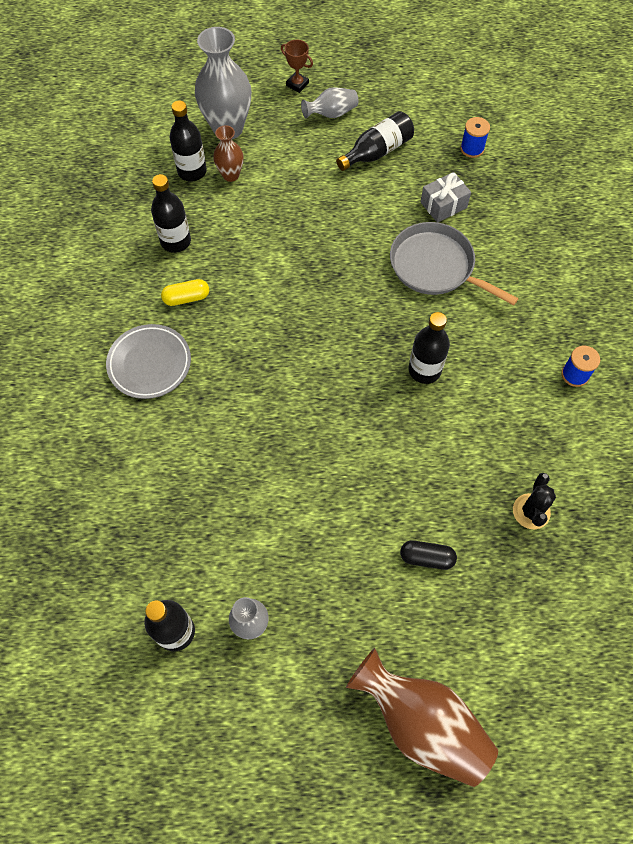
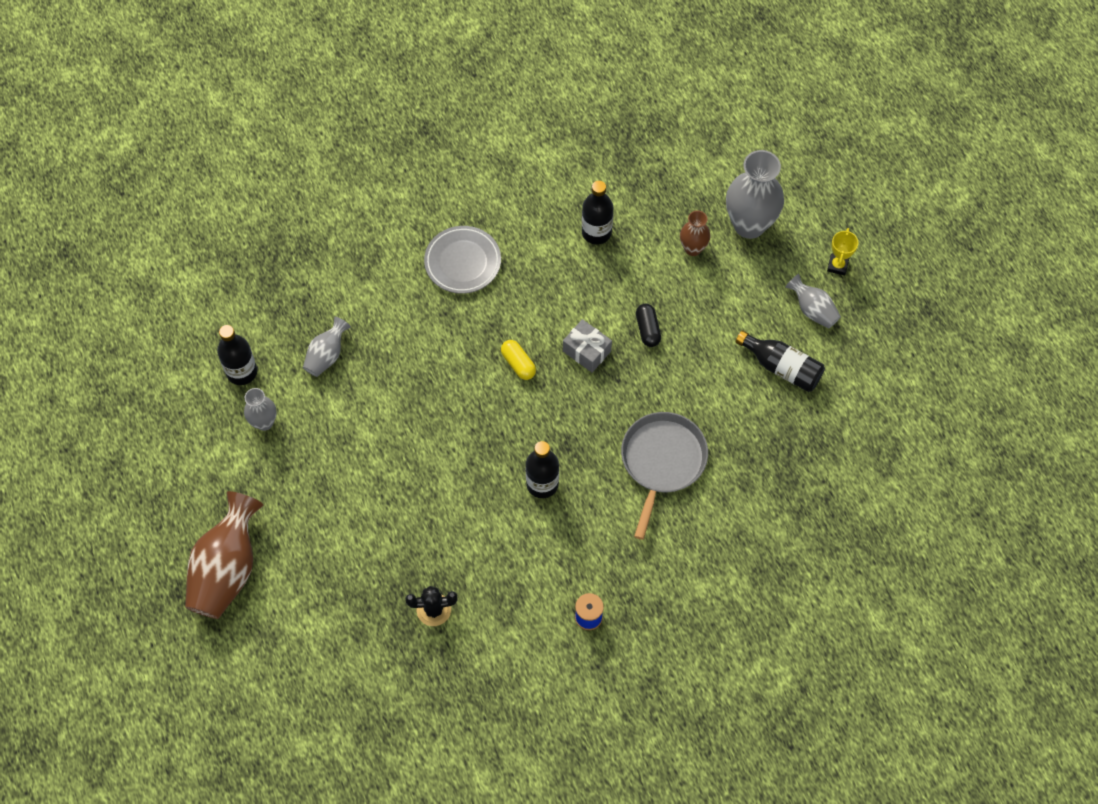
camera: 70 degrees right, 0 degrees up
(186, 298) = (539, 264): yellow capsule -> yellow capsule (518, 364)
(192, 171) = (682, 214): black bottle -> none
(196, 530) = (327, 355): none -> grey vase
(297, 84) = (837, 265): brown trophy -> yellow trophy
(426, 558) = (362, 536): black capsule -> black capsule (647, 329)
(443, 205) = (740, 448): grey gift -> grey gift (586, 351)
(472, 149) = (827, 455): blue spool -> none

